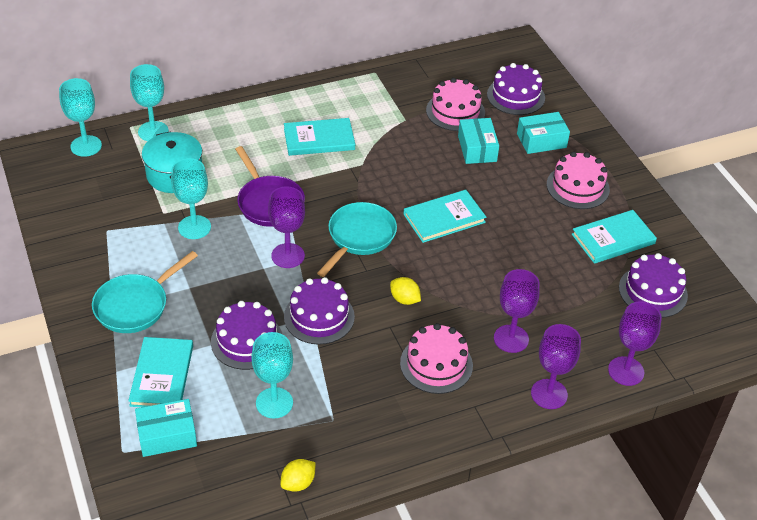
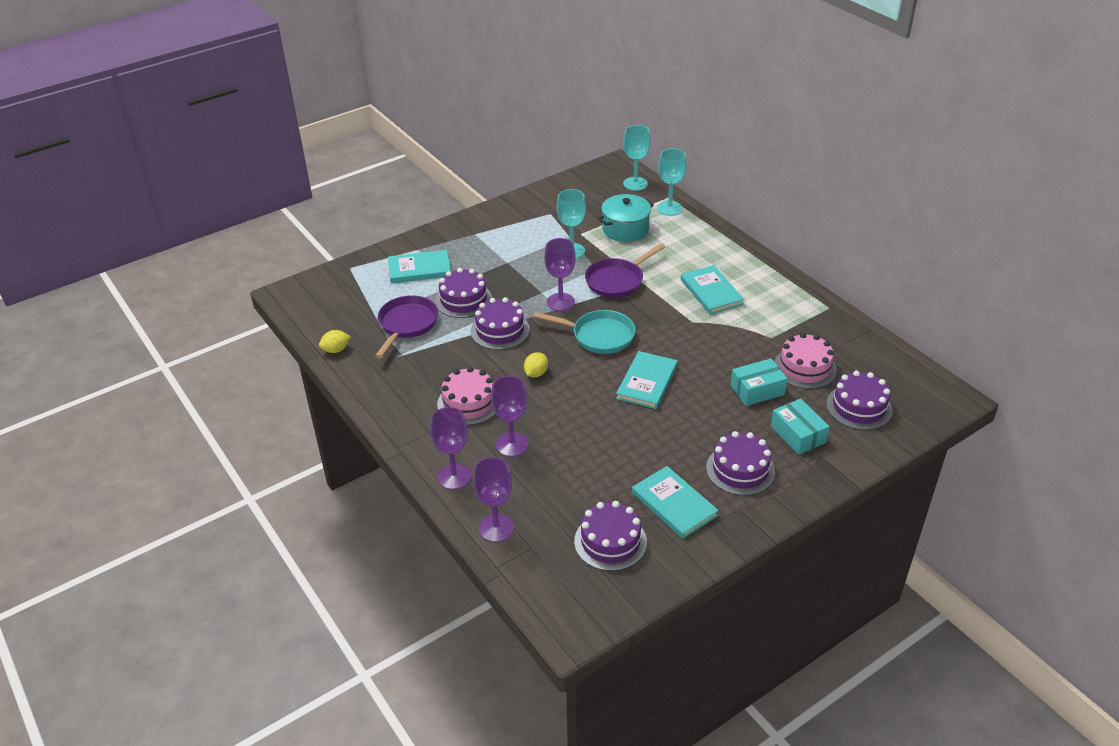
camera: 80 degrees right, 5 degrees down
(135, 305) = (481, 243): turquoise pan -> none
(167, 435) = (367, 283): turquoise box -> none
(274, 403) = (407, 324): turquoise goblet -> purple pan
(298, 483) = (336, 350): yellow lemon -> yellow lemon turned 60 degrees counterclockwise
(444, 218) = (647, 382): turquoise book -> turquoise book turned 60 degrees clockwise
(577, 187) = (740, 469): pink cake -> purple cake

